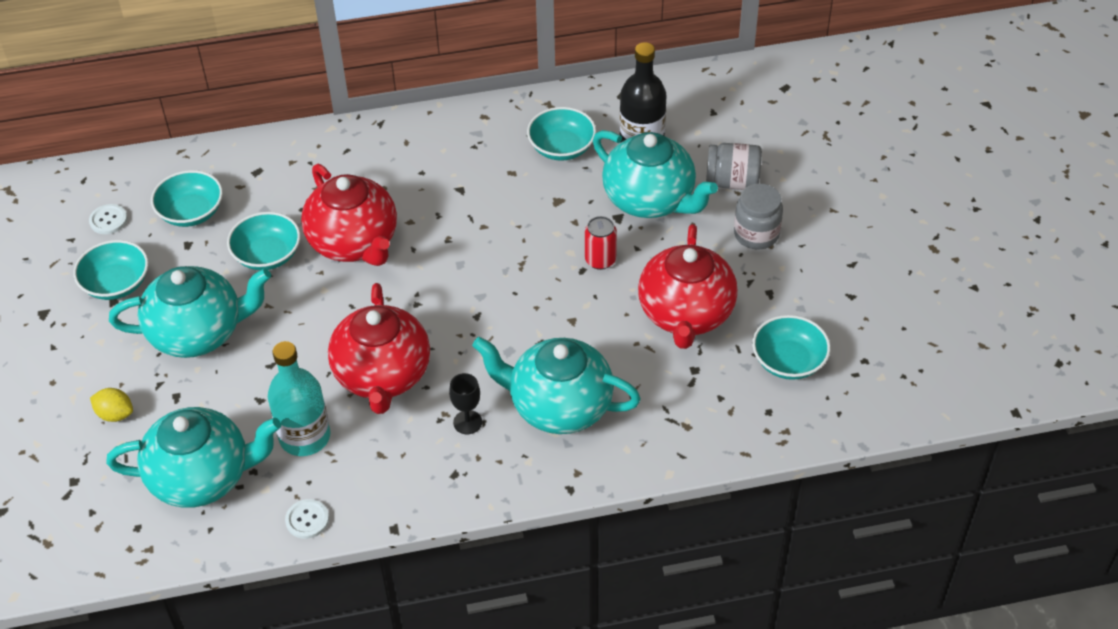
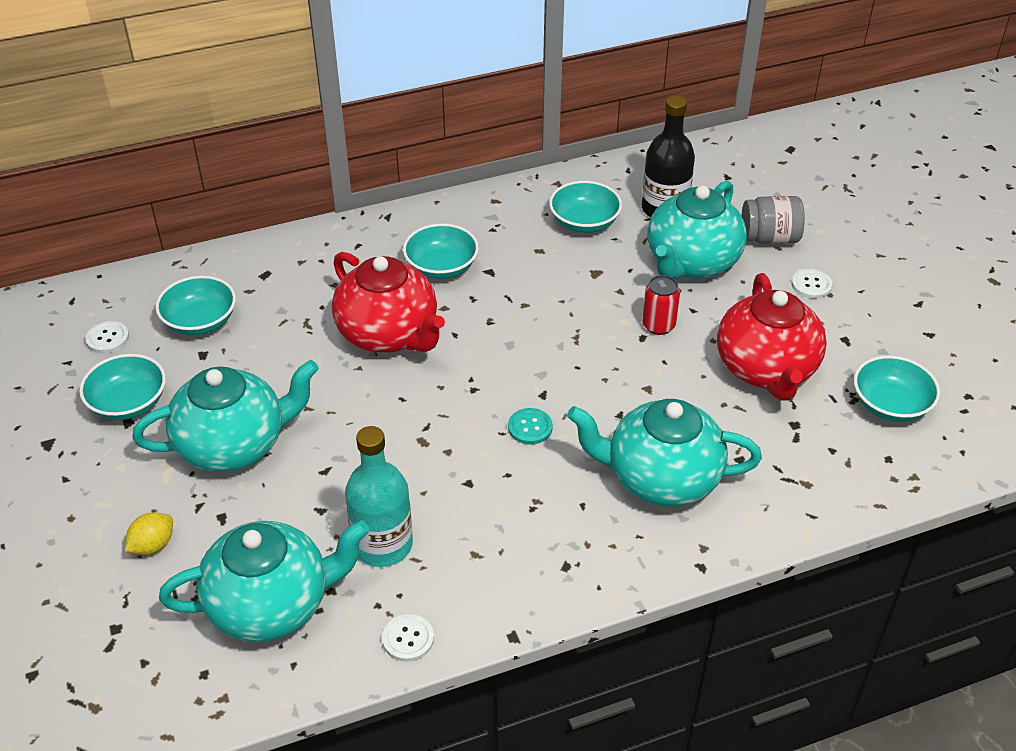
camera: 10 degrees left, 5 degrees down
(115, 414) = (153, 545): yellow lemon -> yellow lemon turned 60 degrees counterclockwise
(267, 255) = (295, 356): turquoise bowl -> turquoise bowl (441, 267)
(382, 376) = (455, 468): red teapot -> none
(457, 345) = (530, 427): none -> turquoise button
(467, 422) = (564, 507): black goblet -> none
(650, 200) = (691, 263): turquoise teapot -> turquoise teapot turned 90 degrees clockwise
(756, 234) = (811, 285): grey jar -> white button

